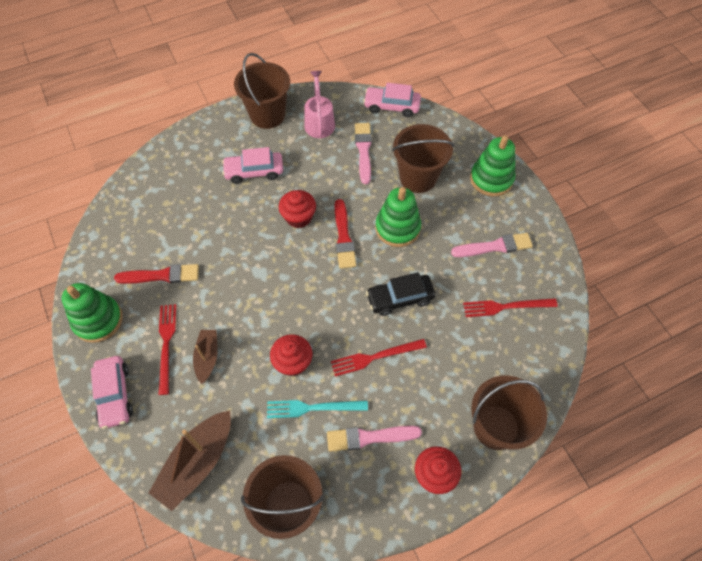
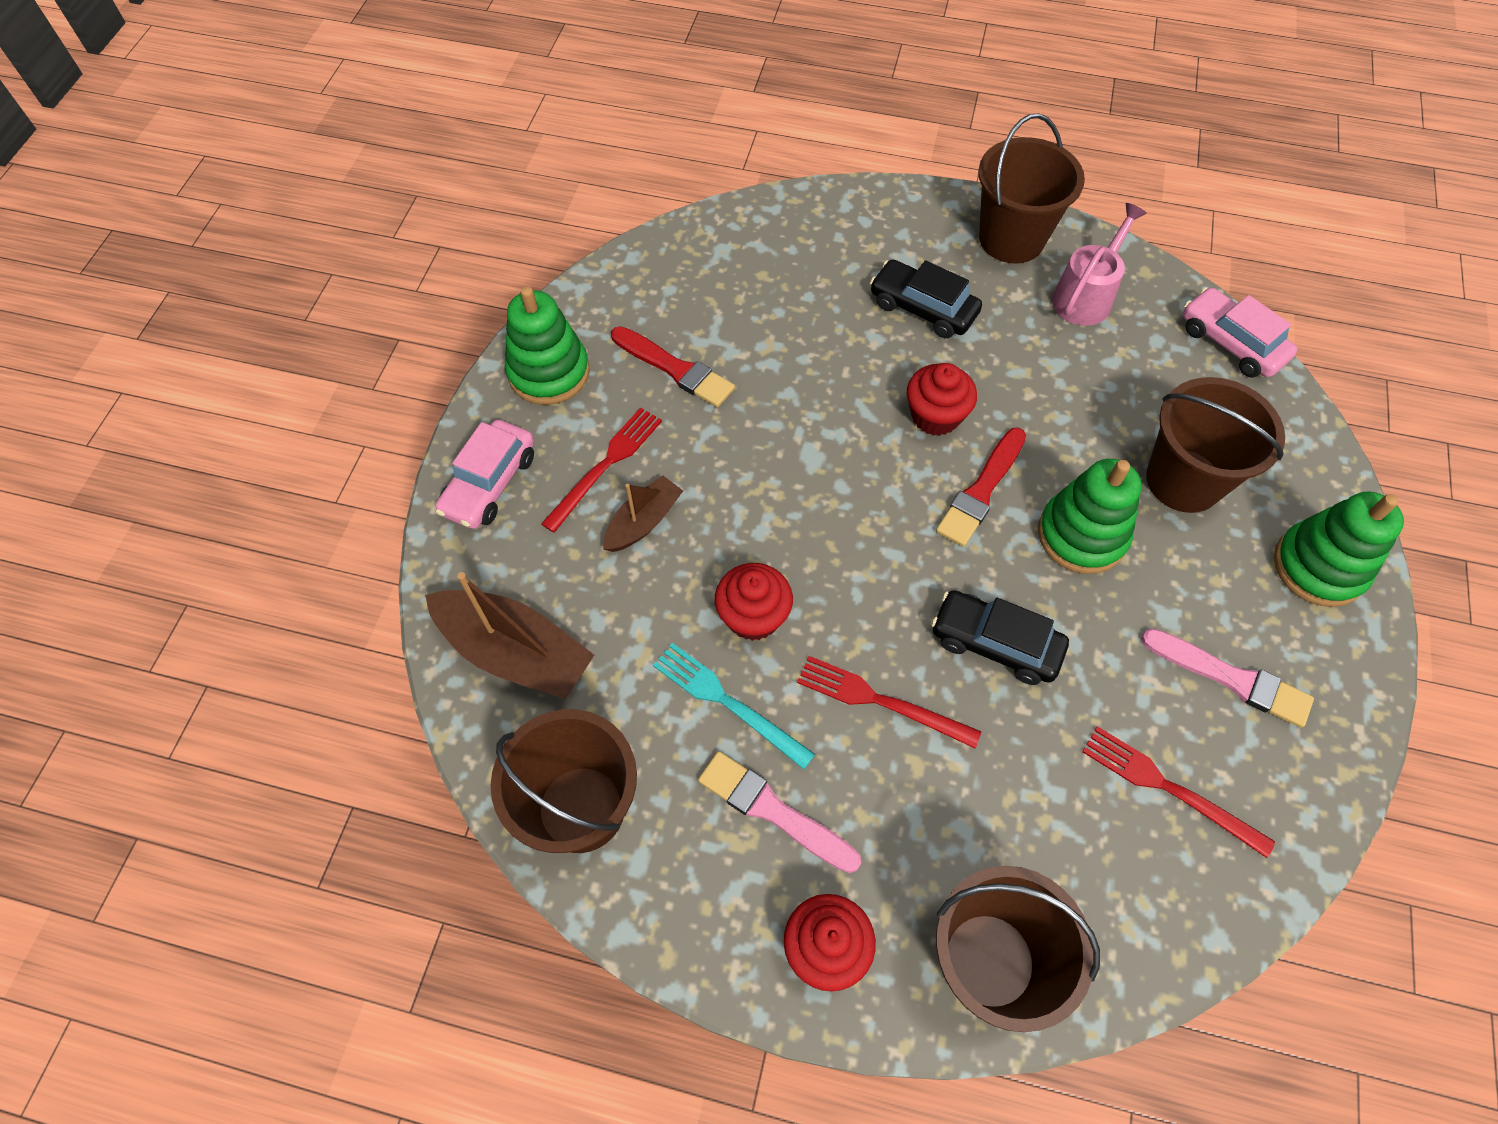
camera: 40 degrees right, 0 degrees up
(197, 462) = (515, 652): brown boat -> brown boat turned 135 degrees counterclockwise
(254, 172) = (923, 308): pink car -> black car
(363, 150) = (1124, 382): pink brush -> none

